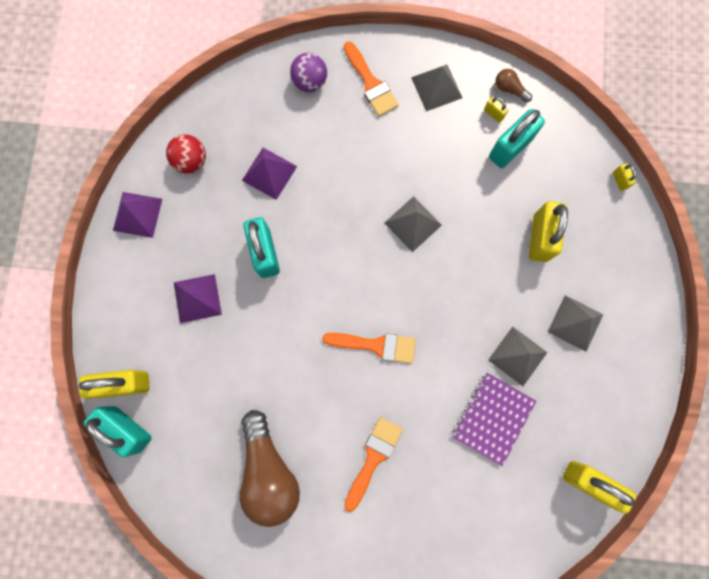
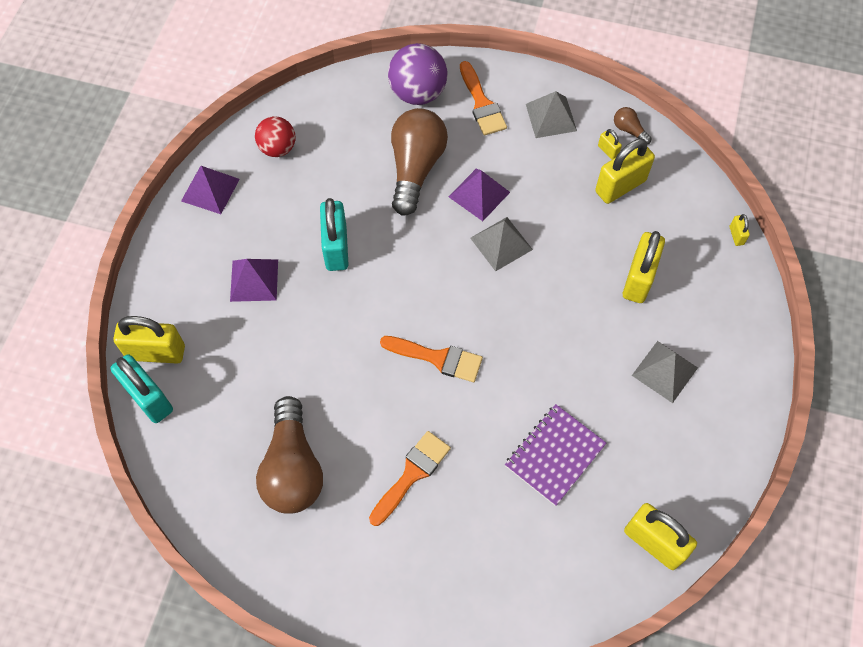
camera: 10 degrees right, 15 degrees down
(269, 173) = (357, 172): purple pyramid -> purple pyramid (479, 194)
(310, 82) = (418, 93): purple ball -> purple ball, size x1.51
(322, 160) = (415, 168): none -> brown light bulb
(510, 148) = (620, 186): turquoise padlock -> yellow padlock
(517, 356) = (593, 395): grey pyramid -> none

